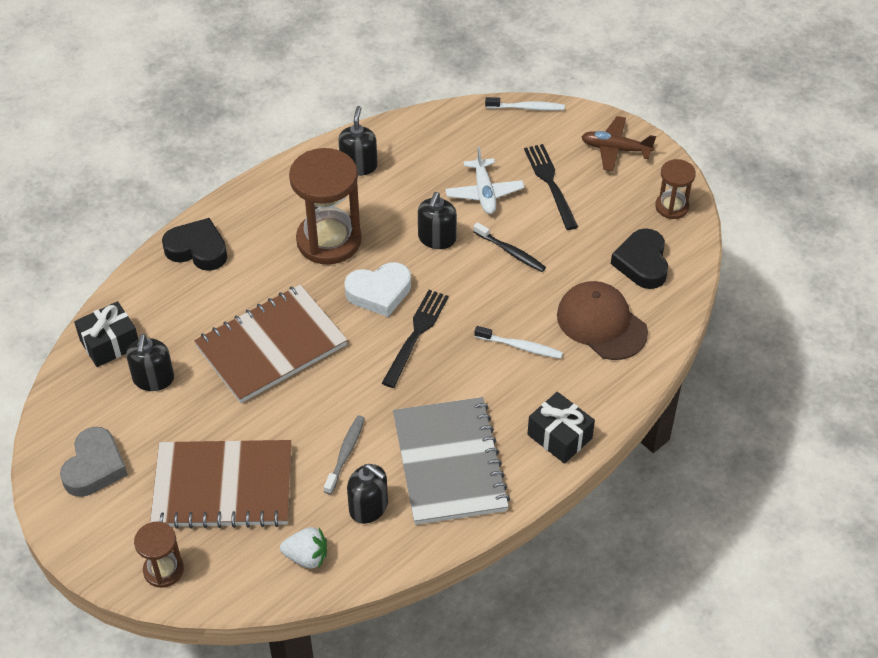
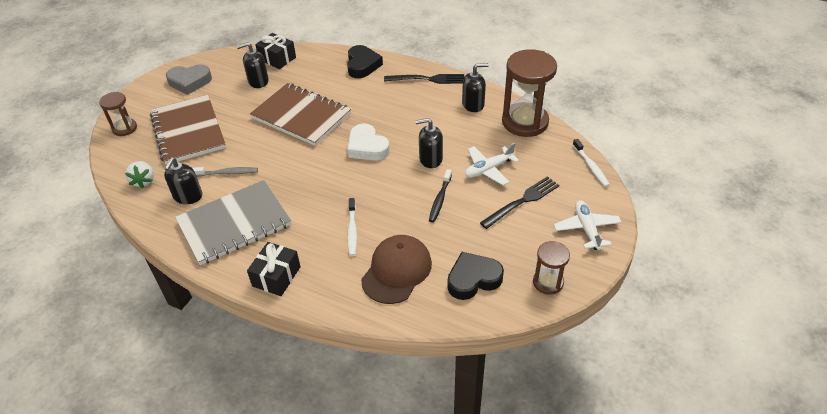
camera: 70 degrees right, 5 degrees down
(329, 240) = (399, 112): brown hourglass -> brown hourglass (525, 122)
(416, 334) = (339, 175): black fork -> black fork (428, 79)
(615, 149) = (586, 229): brown plane -> white plane

